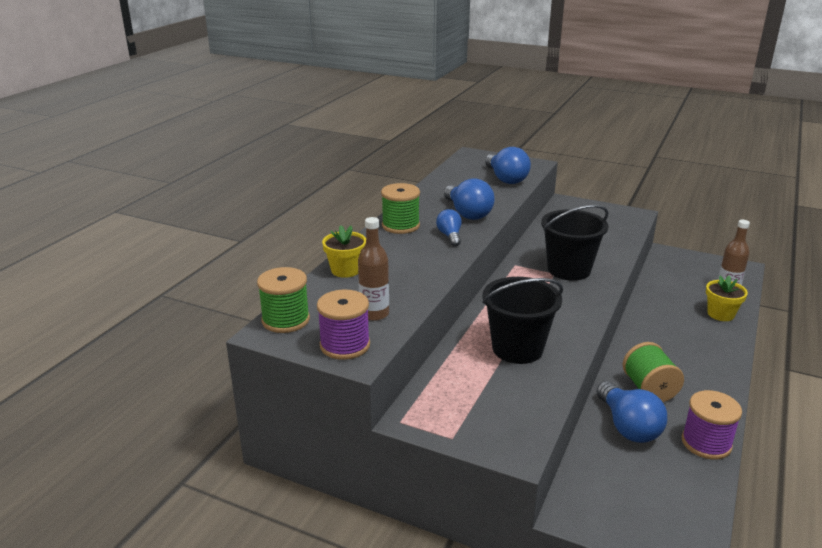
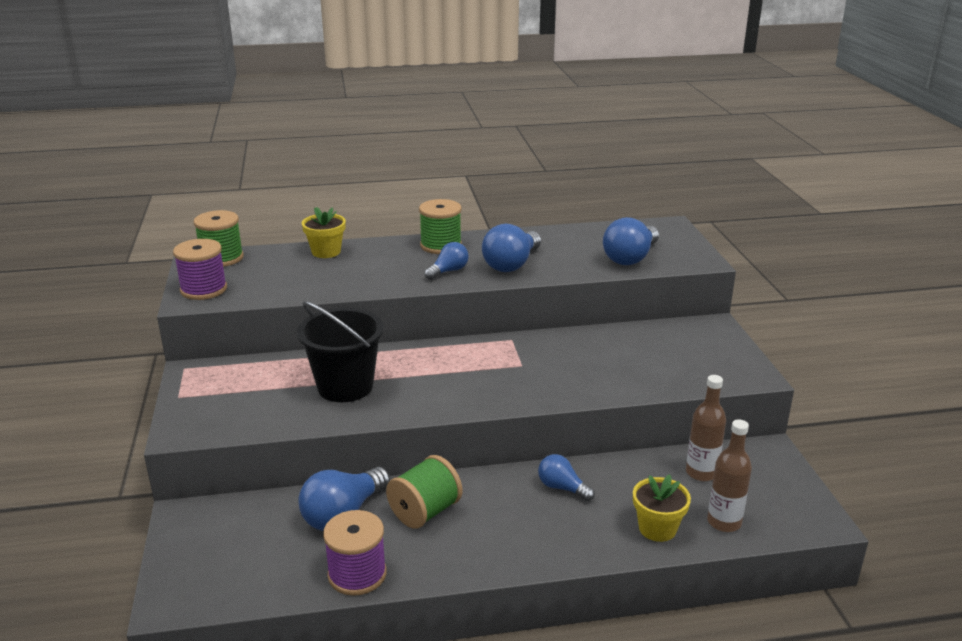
camera: 55 degrees right, 0 degrees up
(374, 314) = (263, 285): brown bottle -> brown bottle (701, 473)
(569, 270) = (540, 371): black bucket -> none
(657, 328) = (562, 488): none -> blue light bulb

